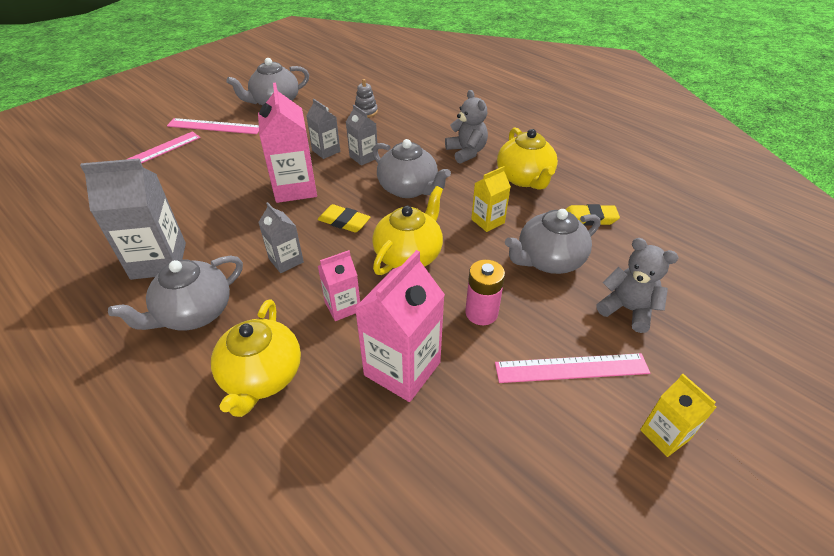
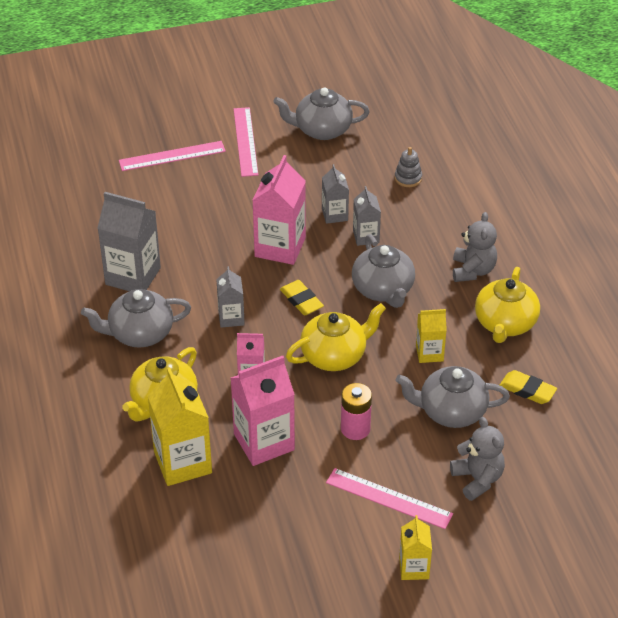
camera: 30 degrees right, 0 degrees up
(214, 126) = (245, 141): pink ruler -> pink ruler turned 45 degrees clockwise
(326, 438) = (183, 462): none -> yellow carton

